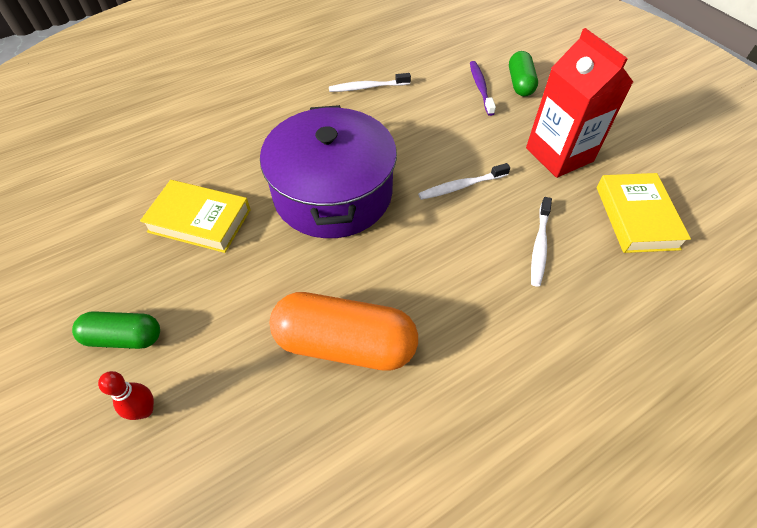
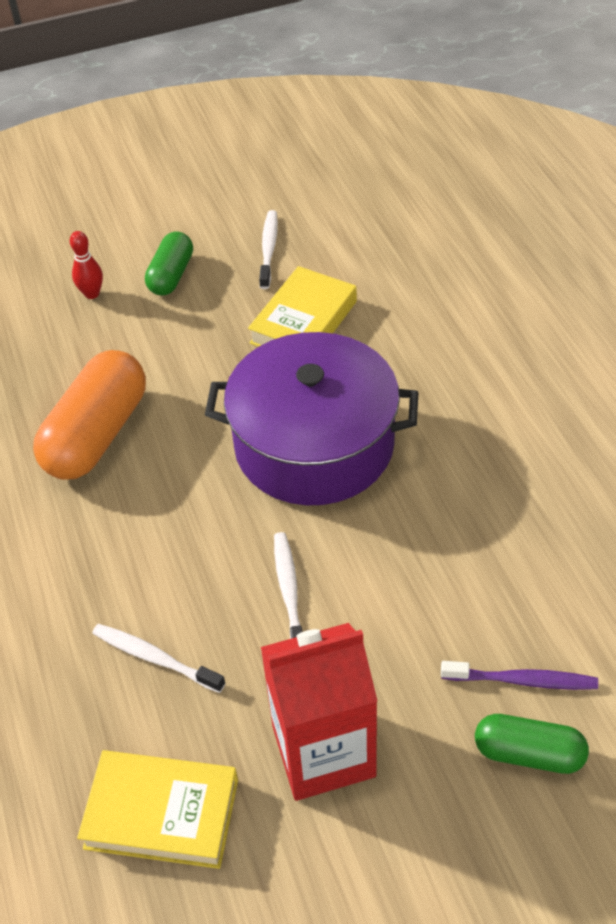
camera: 105 degrees right, 5 degrees down
(367, 87) = (541, 511): white toothbrush -> white toothbrush (269, 249)

